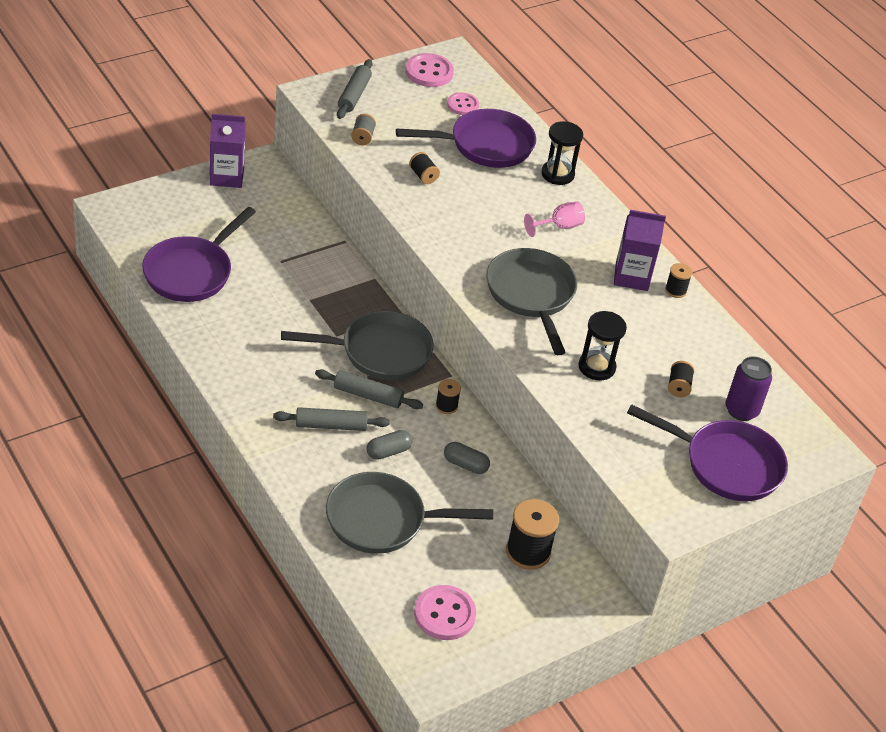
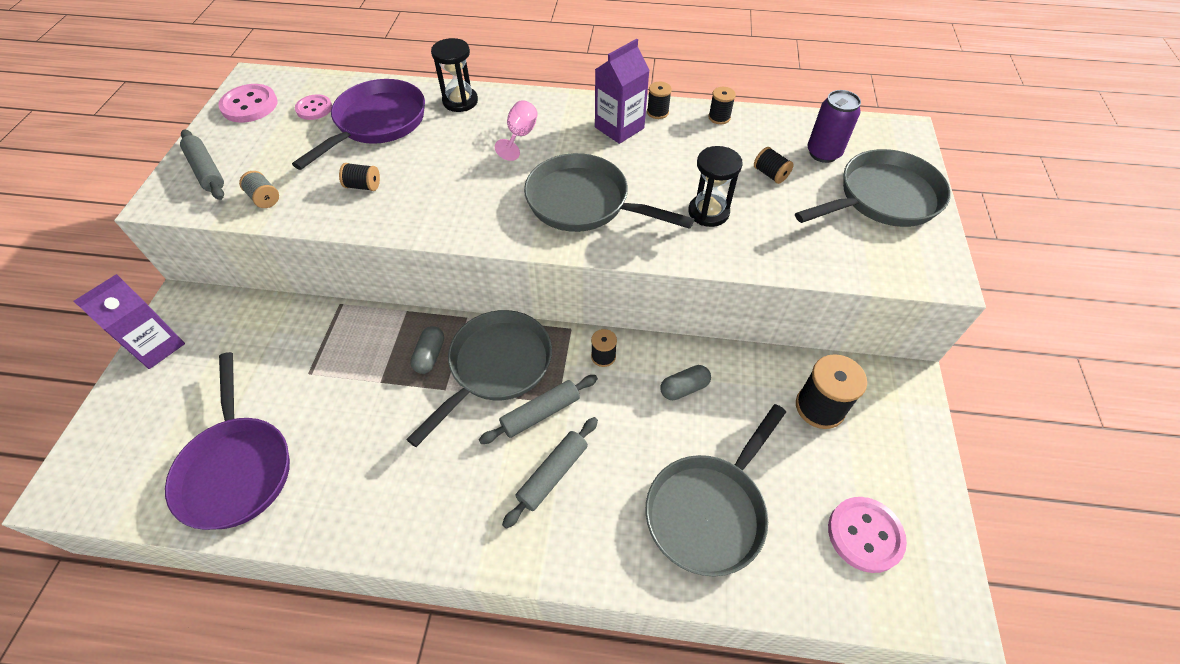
camera: 45 degrees left, 10 degrees up
(388, 452) = (624, 443): grey capsule -> grey capsule (430, 355)
(712, 330) = (719, 117): none -> black spool
(726, 464) = (882, 198): purple pan -> grey pan

